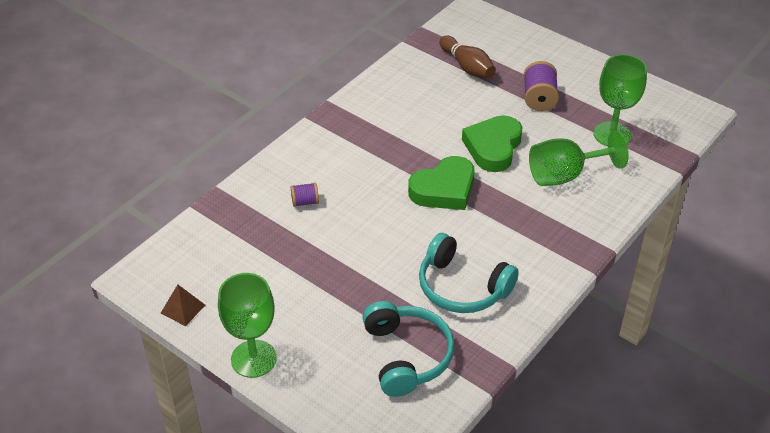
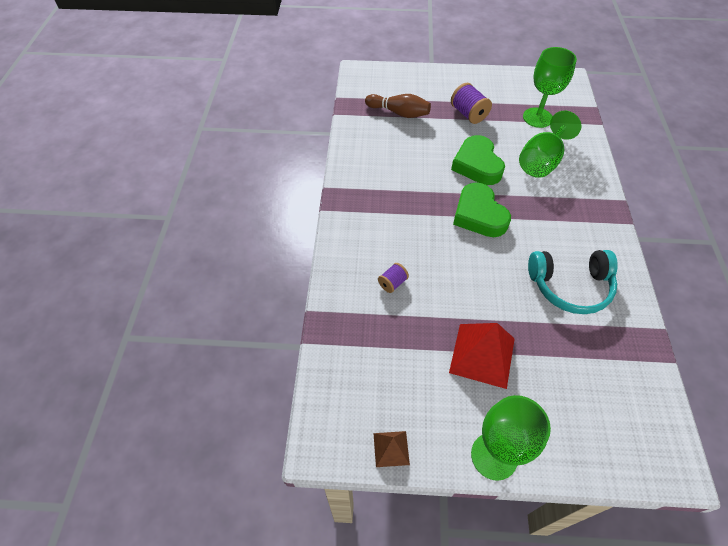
camera: 35 degrees left, 10 degrees up
(321, 292) = (482, 355): none -> red pyramid
(406, 356) = (595, 370): turquoise headphones -> none
(444, 189) = (479, 215): green heart -> green heart turned 135 degrees clockwise

